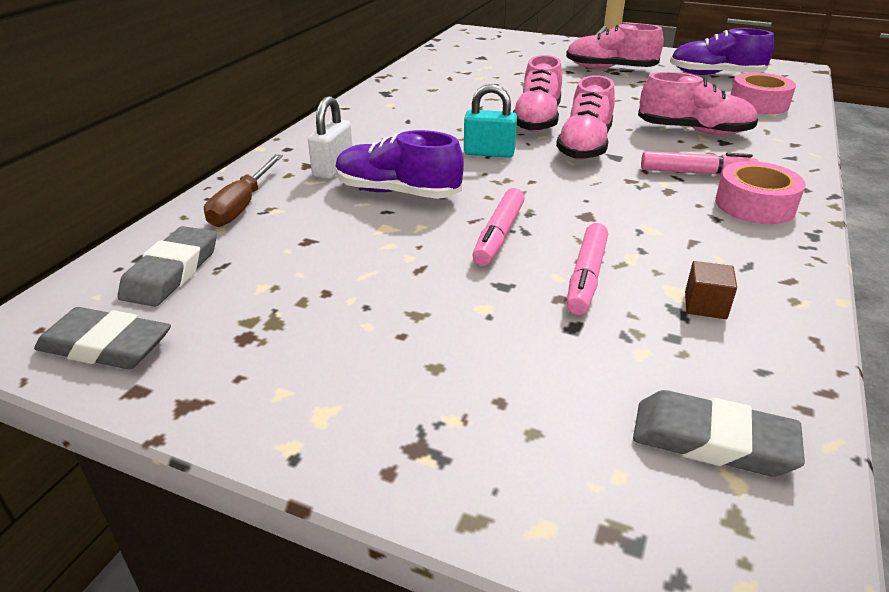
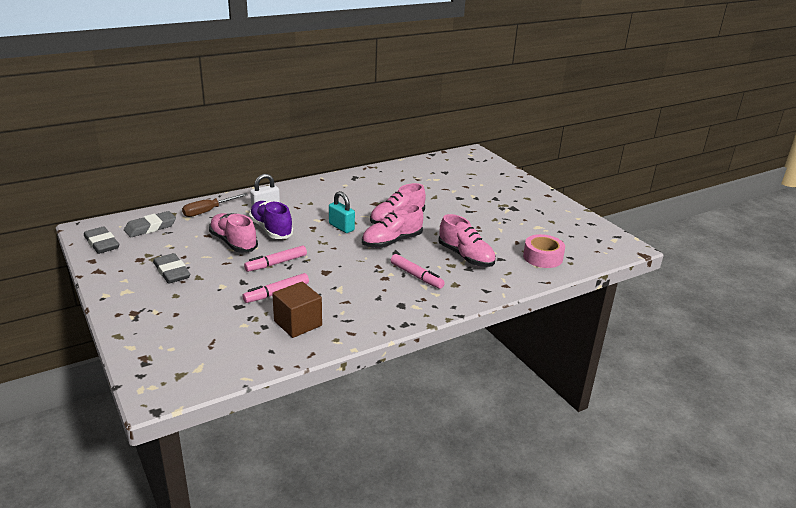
camera: 35 degrees right, 5 degrees down
(610, 69) = (503, 204): pink shoe -> pink shoe (233, 243)
(705, 305) = (298, 323): brown cube -> brown cube, size x1.85
(712, 440) = (213, 356): grey eraser -> grey eraser (172, 272)
(715, 75) = (561, 231): purple shoe -> none
(754, 205) = (409, 301): pink tape -> none

